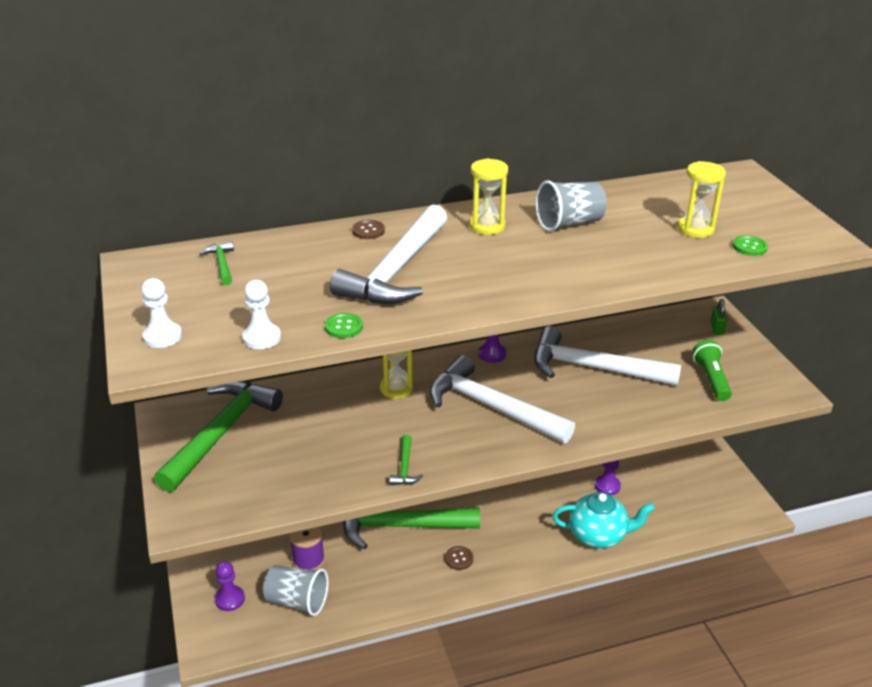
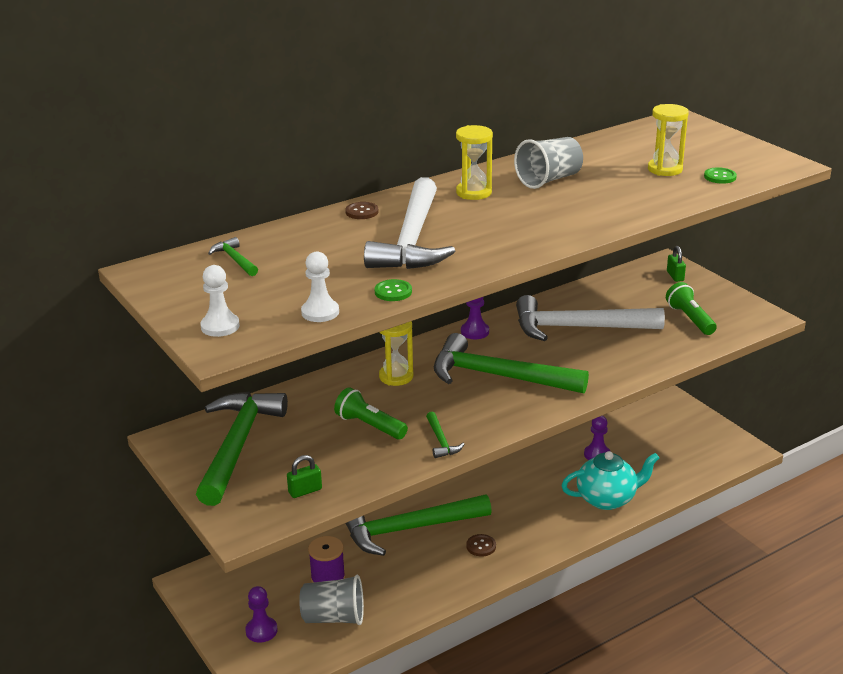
camera: 15 degrees left, 5 degrees down
(256, 494) = (305, 491): none -> green padlock
(347, 436) = (369, 426): none -> green flashlight
(492, 407) = (499, 376): white hammer -> green hammer

